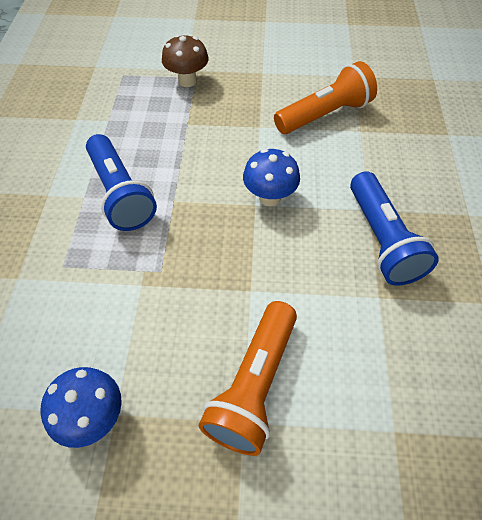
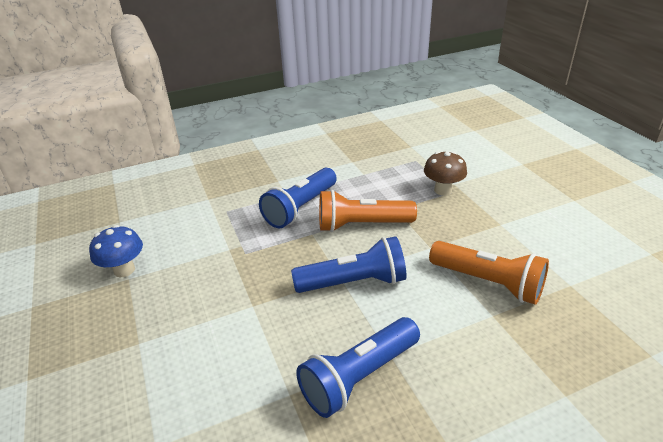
camera: 65 degrees right, 20 degrees down
(254, 385) = (169, 338): orange flashlight -> orange flashlight (361, 225)
(269, 197) = (354, 282): blue mushroom -> blue flashlight

